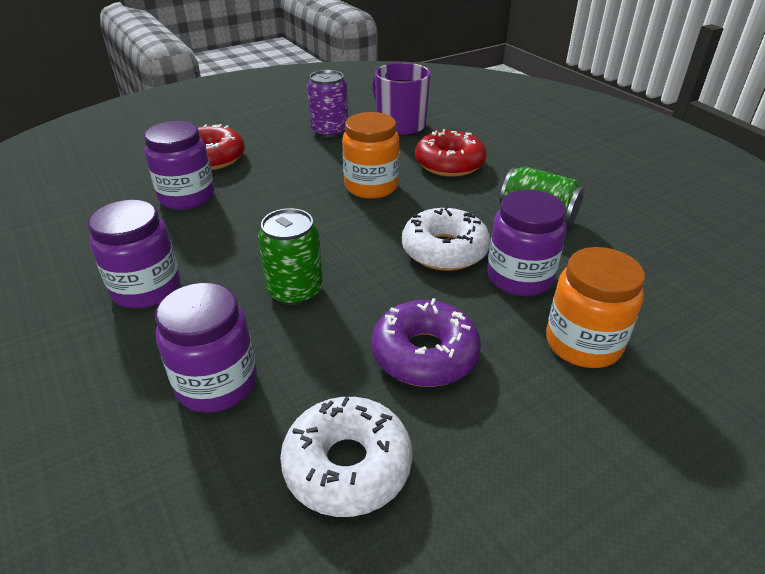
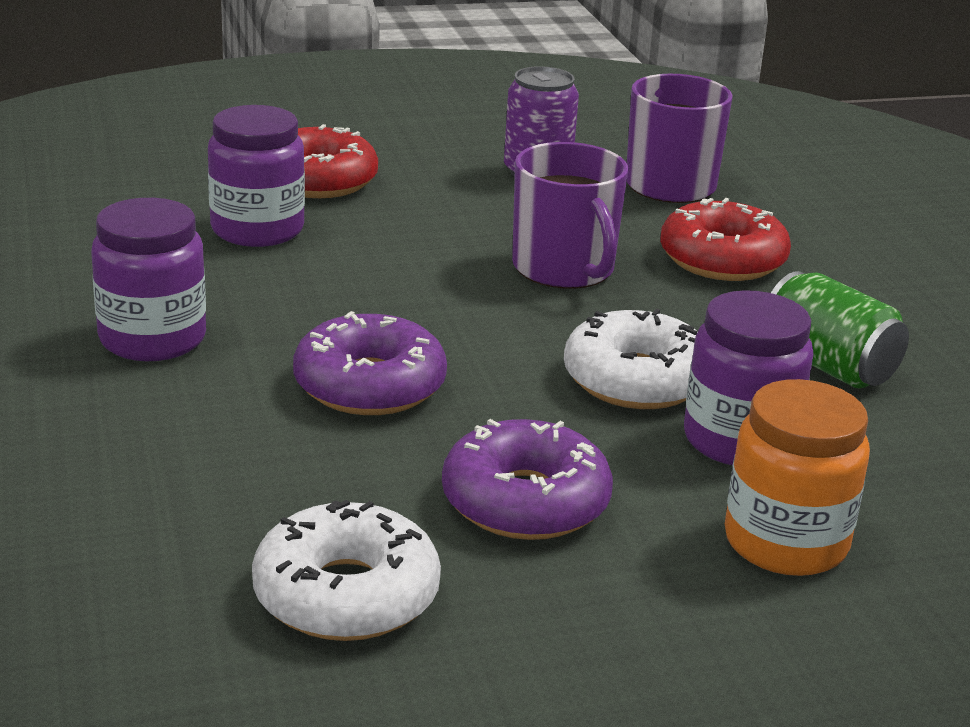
camera: 15 degrees right, 10 degrees down
(217, 383) = (208, 469): purple jar -> none
(295, 291) = (369, 385): green can -> purple donut
(371, 186) = (564, 269): orange jar -> purple mug

